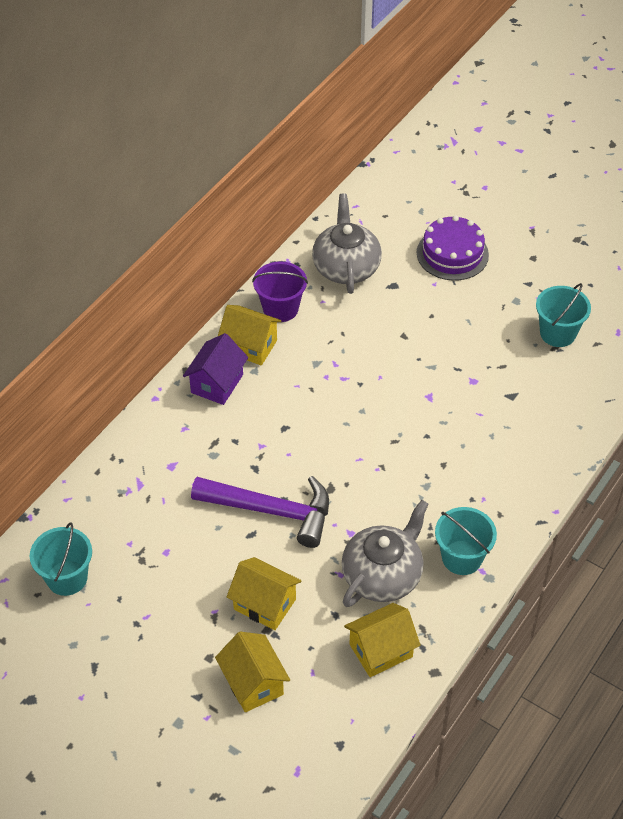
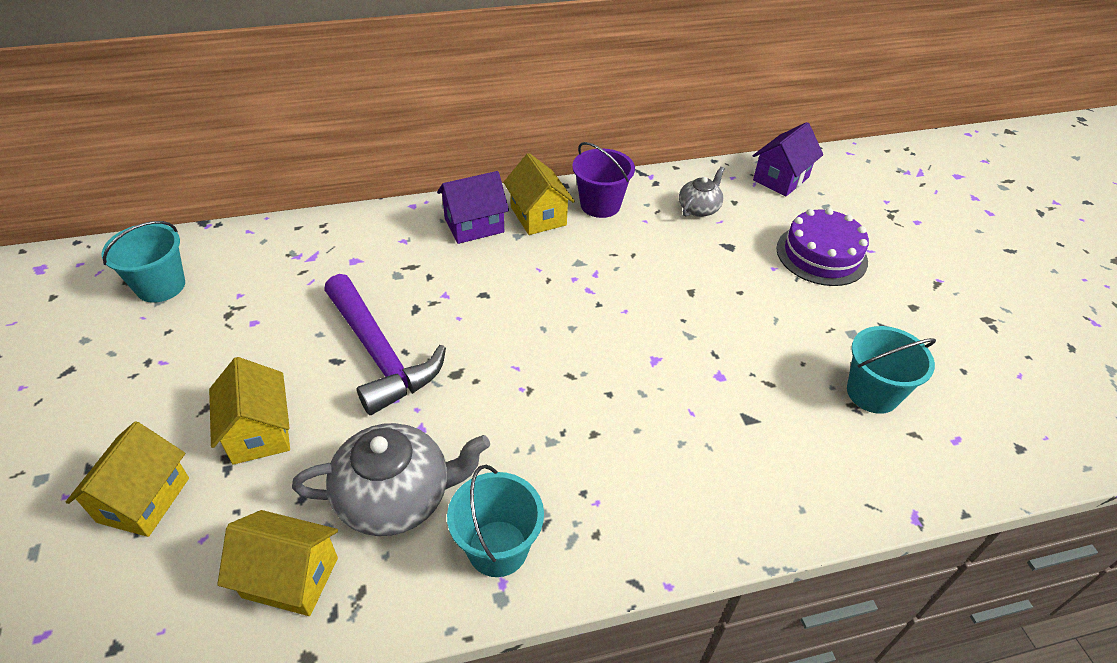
camera: 40 degrees right, 5 degrees down
(346, 267) = (699, 208): grey teapot -> grey teapot, size x0.55
(373, 205) = (781, 179): none -> purple house

